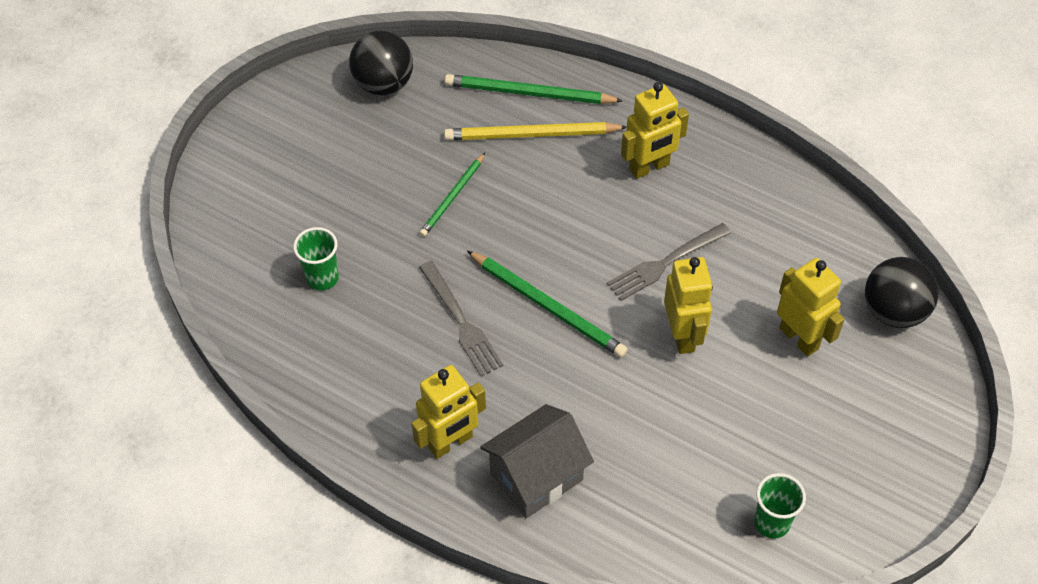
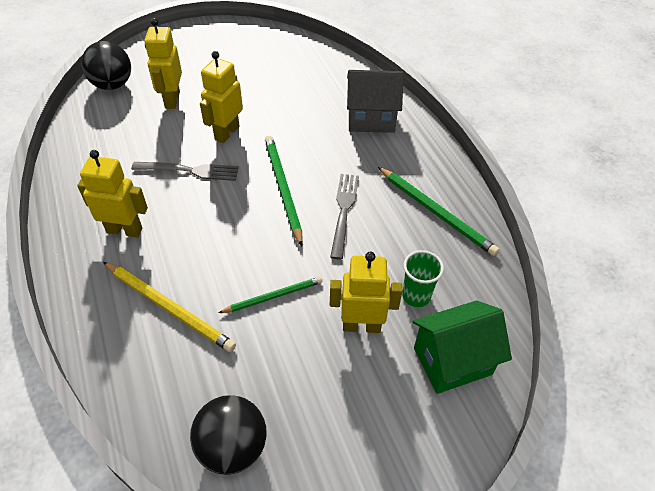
camera: 145 degrees left, 5 degrees down
(253, 240) = (452, 361): none -> green house
(451, 442) = (404, 156): yellow robot -> yellow robot (361, 325)
(529, 93) = (131, 345): green pencil -> green pencil (436, 212)
(771, 522) = (279, 50): green cup -> none

